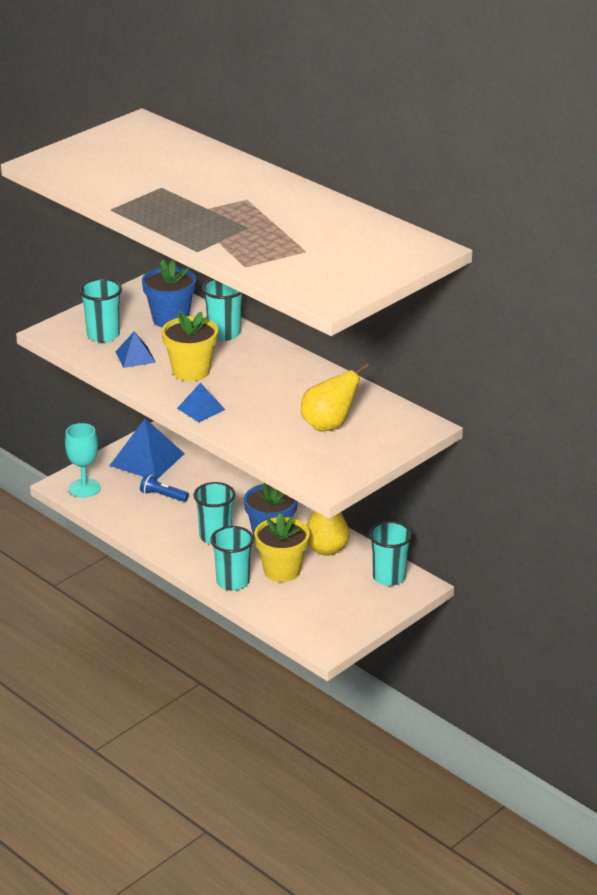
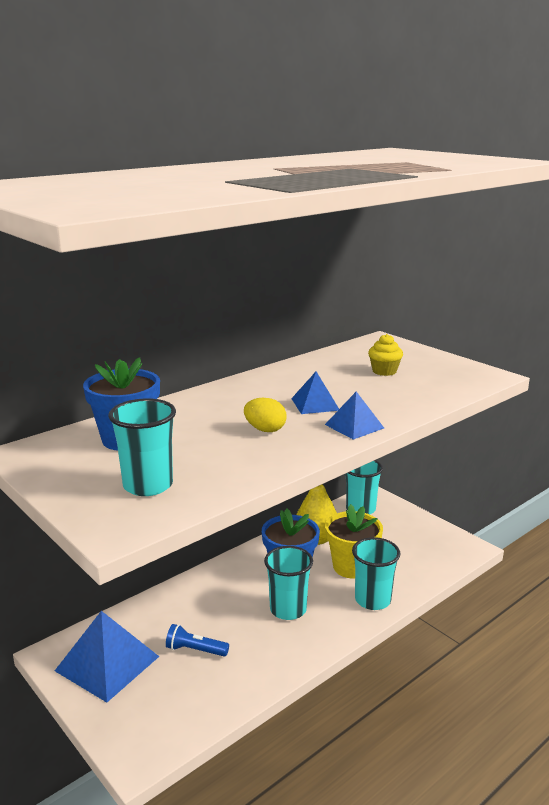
camera: 85 degrees left, 10 degrees down
(84, 488) = (155, 730): turquoise goblet -> none
(135, 357) = (218, 463): blue pyramid -> blue pyramid (315, 404)
(163, 496) = (195, 650): blue flashlight -> blue flashlight turned 75 degrees clockwise
(191, 371) = (265, 430): yellow flower pot -> yellow egg
(224, 334) = (180, 410): turquoise cup -> none
(329, 425) = (384, 371): yellow pear -> yellow cupcake

